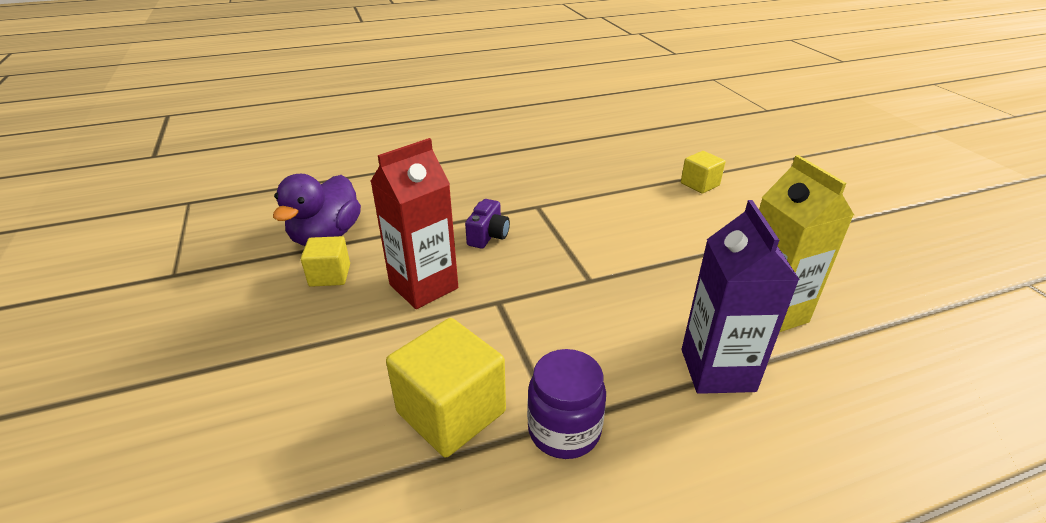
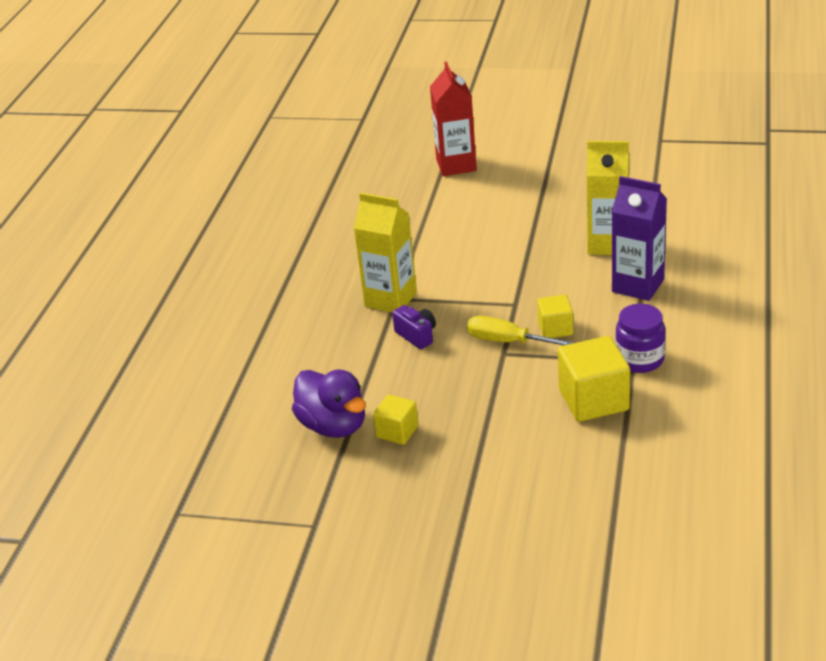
camera: 55 degrees left, 0 degrees up
(423, 286) = (455, 384): red carton -> red carton (456, 165)
(520, 297) = (507, 341): none -> yellow screwdriver
(532, 204) = (390, 299): none -> yellow carton
(699, 184) = (443, 206): yellow cube -> yellow cube (555, 328)

